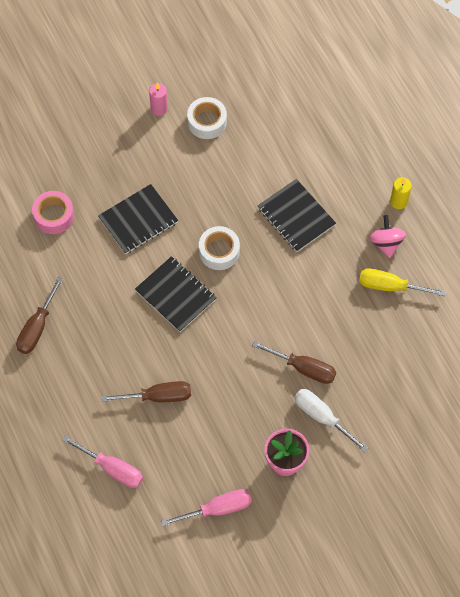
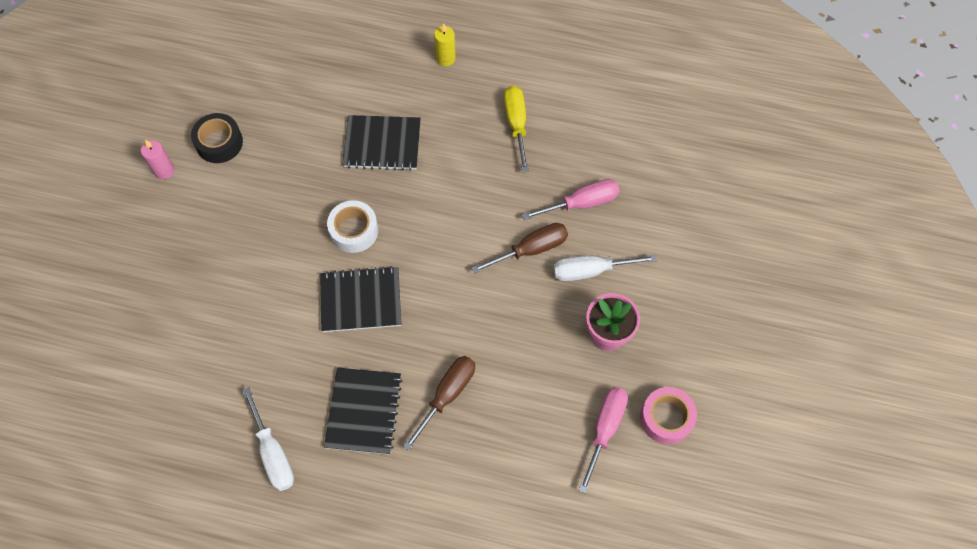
camera: 50 degrees left, 0 degrees up
(37, 327) = (273, 453): brown screwdriver -> white screwdriver
(54, 216) = (174, 346): pink tape -> pink tape (666, 418)
(112, 469) = (483, 496): pink screwdriver -> pink screwdriver (582, 203)
(138, 220) = (255, 274): black notebook -> black notebook (363, 411)
(207, 122) = (219, 143): white tape -> black tape
(386, 243) = (474, 96): pink spinning top -> none
(390, 286) = (516, 124): yellow screwdriver -> yellow screwdriver turned 120 degrees clockwise

